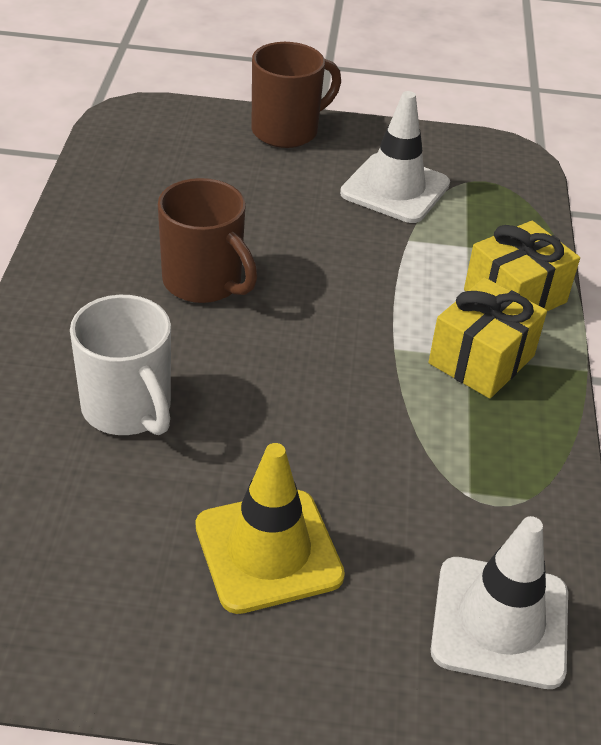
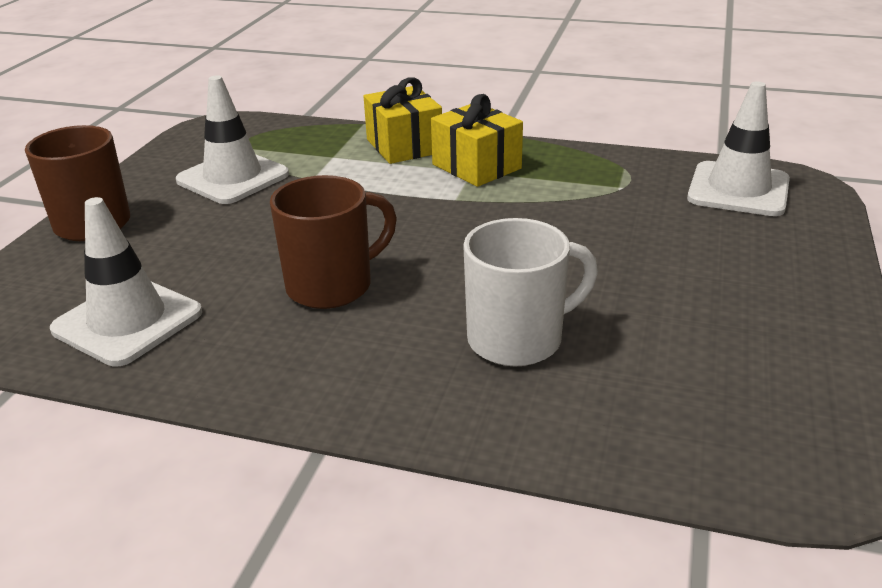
camera: 75 degrees left, 10 degrees down
(139, 184) = (127, 321): none -> white traffic cone
(268, 551) = (692, 272): yellow traffic cone -> none

